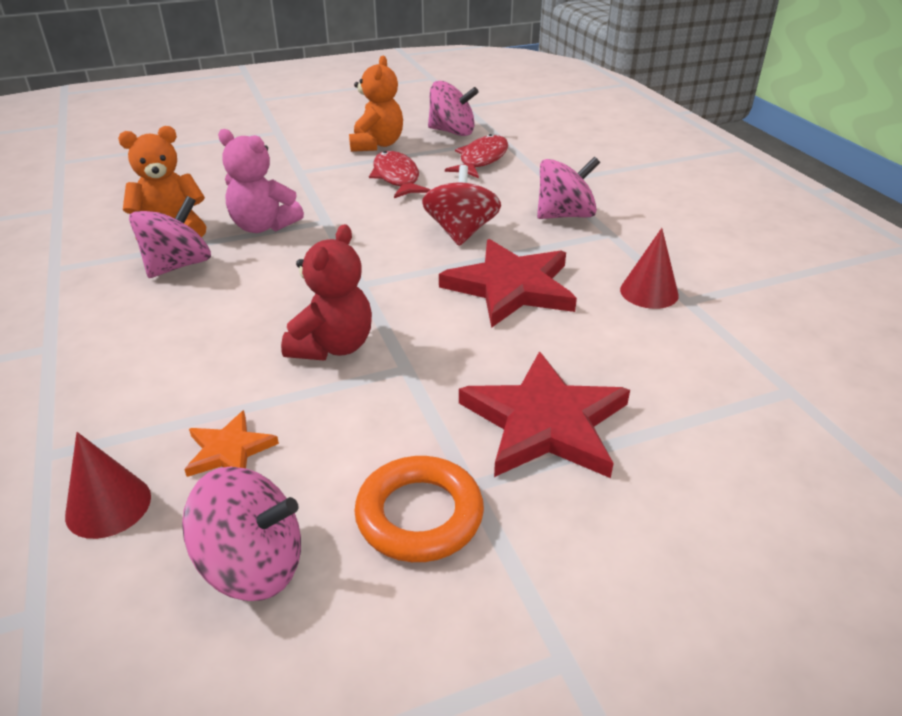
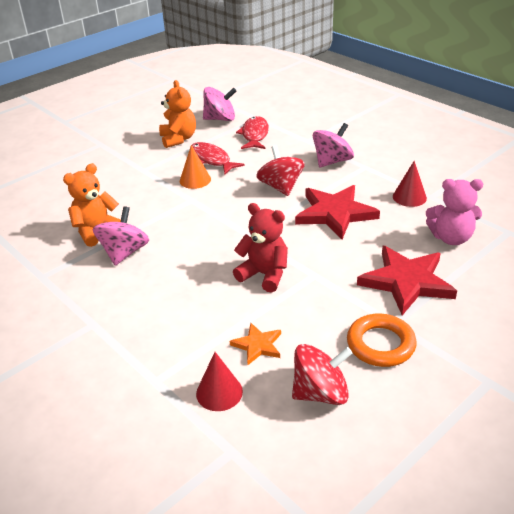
camera: 20 degrees left, 0 degrees up
(253, 565) = (320, 393): pink spinning top -> red spinning top
(263, 226) = (155, 213): pink teddy bear -> pink teddy bear (451, 238)
(332, 346) = (264, 275): red teddy bear -> red teddy bear turned 60 degrees counterclockwise
(352, 197) = (195, 180): none -> orange cone

